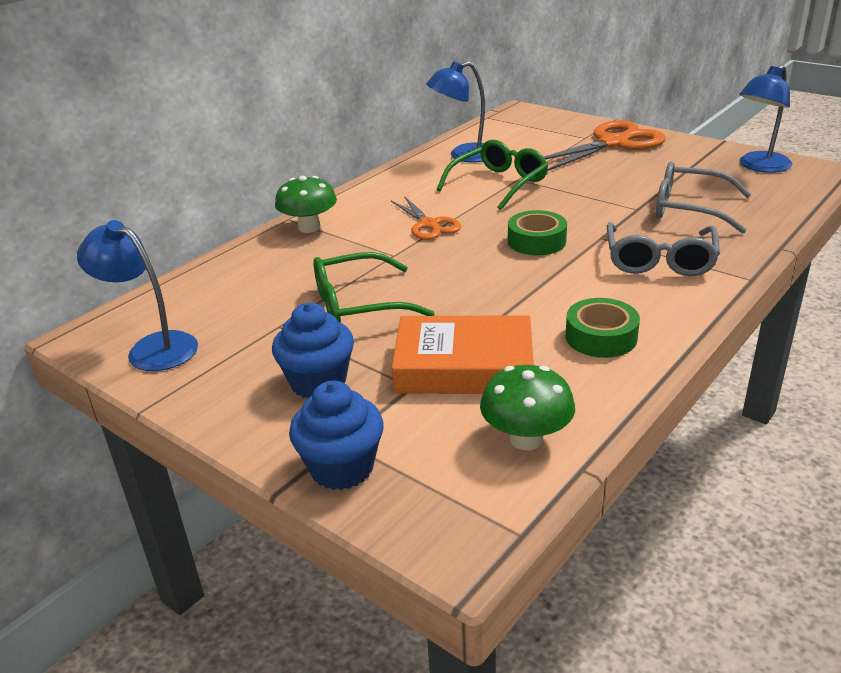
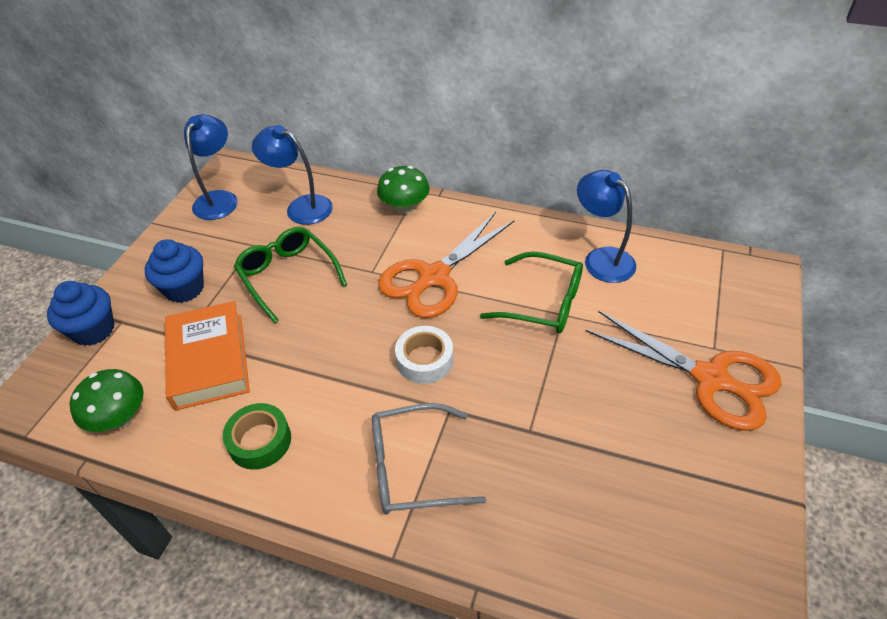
camera: 70 degrees right, 15 degrees up
(429, 225) = (434, 277): orange scissors -> orange scissors, size x1.76
(536, 241) = (425, 360): green tape -> white tape
(689, 209) = (548, 482): grey glasses -> none
(759, 166) = (721, 554): blue lamp -> blue lamp (301, 207)

